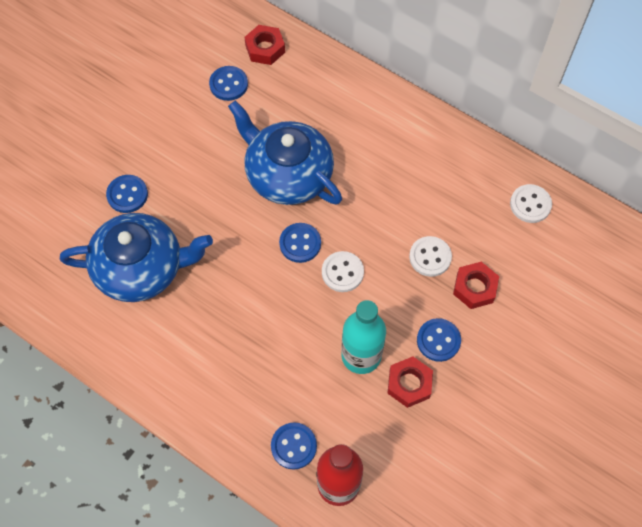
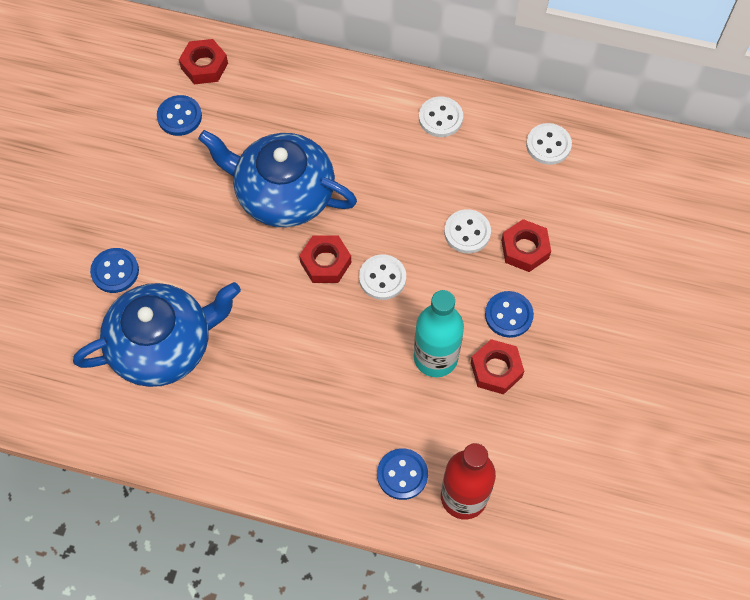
camera: 20 degrees left, 0 degrees up
(300, 243) = (325, 262): blue button -> red nut
(445, 152) = (440, 118): none -> white button

